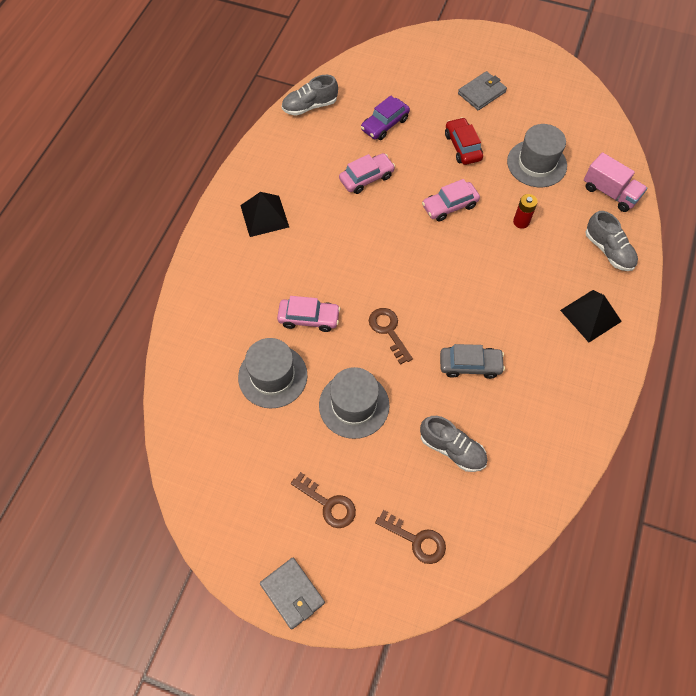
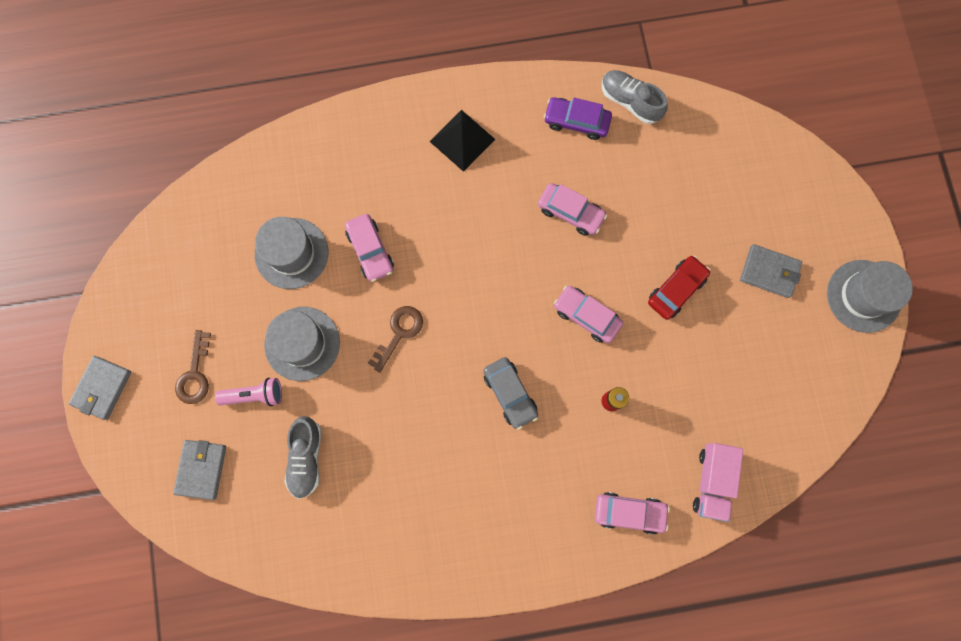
camera: 60 degrees right, 15 degrees up
(375, 464) = (254, 395): none -> pink flashlight
(385, 124) = (655, 192): purple car -> purple car (576, 122)
(416, 540) = (201, 469): brown key -> grey wallet
(470, 365) = (405, 431): grey car -> grey car (510, 394)
(536, 163) = (703, 381): grey hat -> grey hat (863, 296)
(590, 315) = (533, 528): black pyramid -> none
(608, 250) = (629, 512): grey shoe -> pink car

